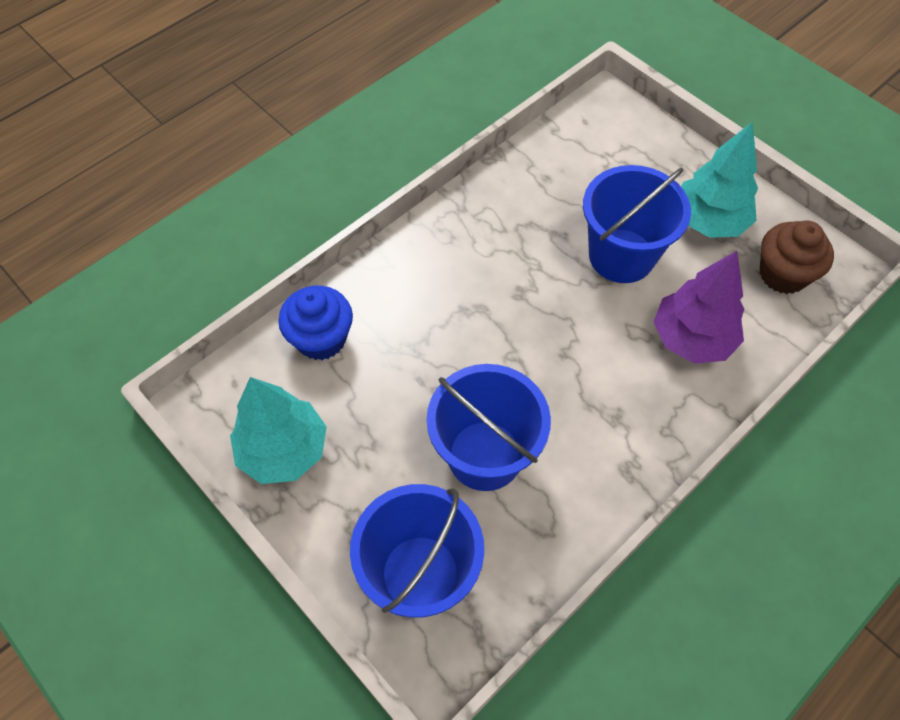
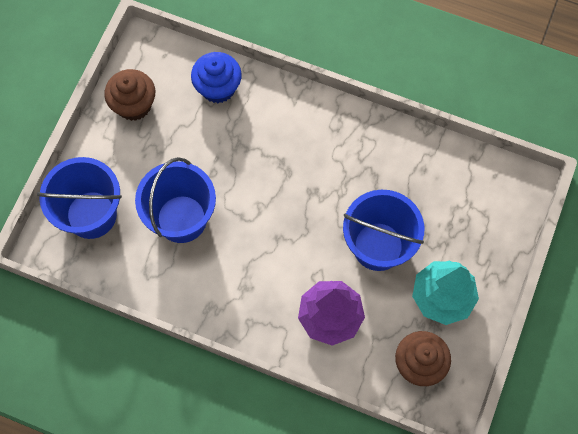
camera: 65 degrees right, 10 degrees up
(283, 450) = (134, 105): turquoise tree -> brown cupcake

